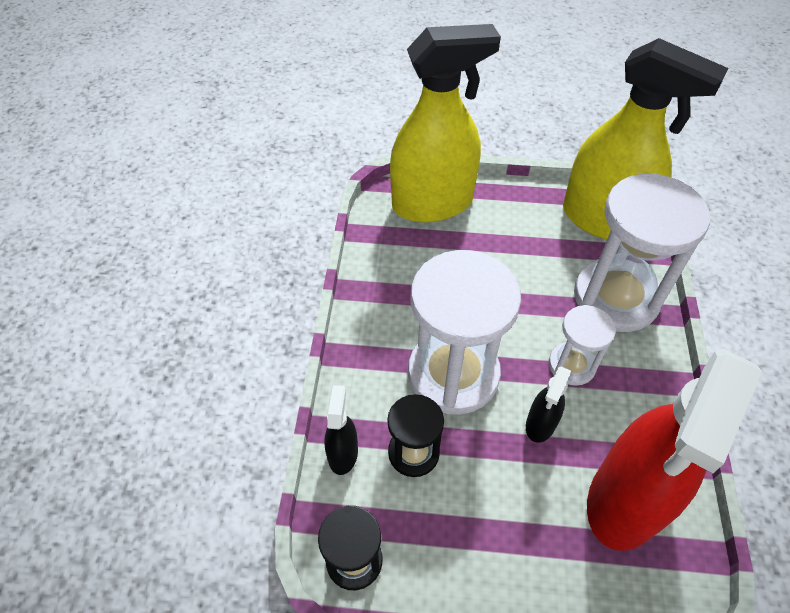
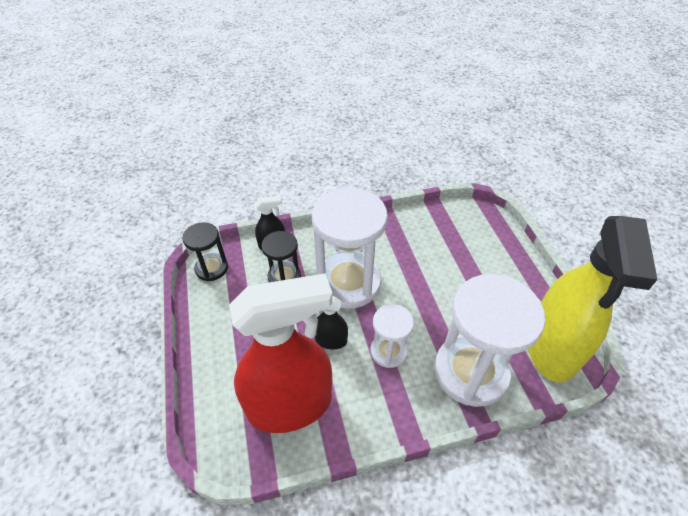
camera: 70 degrees right, 5 degrees down
(433, 203) = (487, 235): yellow spray bottle -> none
(625, 500) = (290, 405): red spray bottle -> red spray bottle turned 150 degrees clockwise

